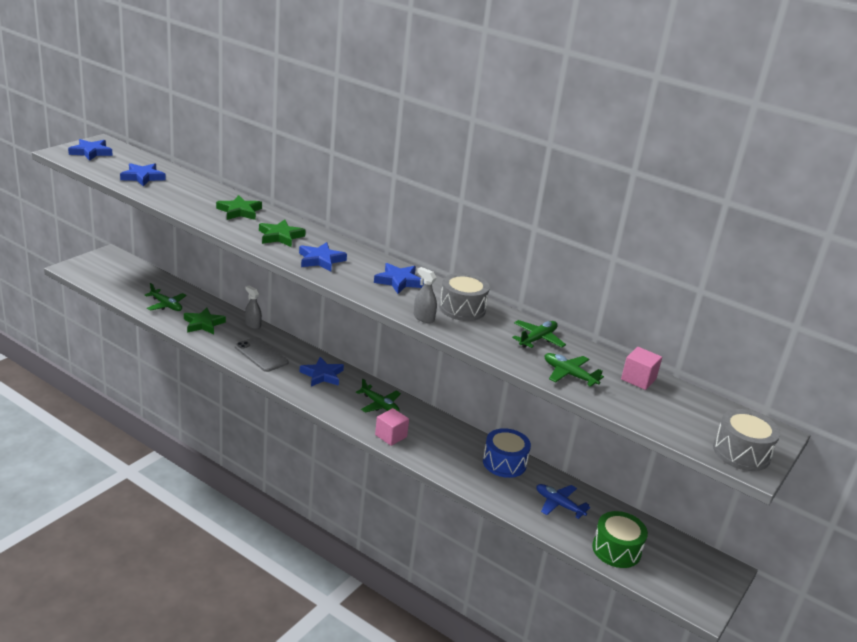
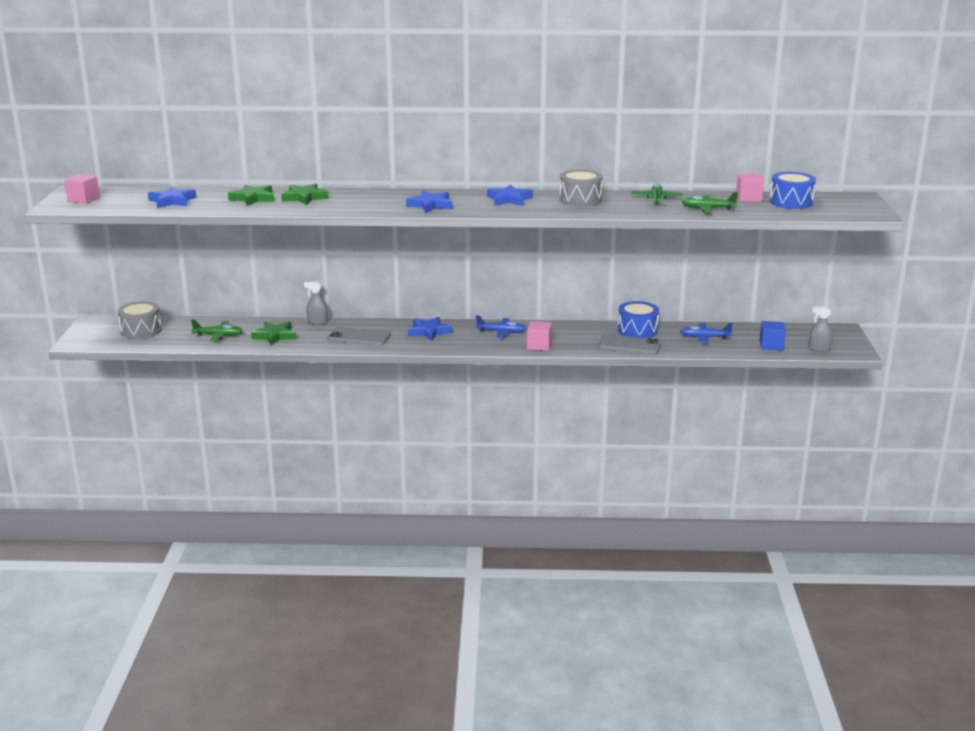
camera: 30 degrees left, 5 degrees down
(91, 152) = (83, 199): blue star -> pink cube
(280, 236) = (370, 202): green star -> green star (253, 198)
(380, 405) = (501, 332): green plane -> blue plane
(423, 318) = (566, 211): grey spray bottle -> grey spray bottle (819, 349)
(472, 477) = (629, 345): none -> grey phone
(616, 550) = (771, 345): green drum -> blue cube
(678, 405) = (791, 202): none -> blue drum
(741, 453) = (859, 210): grey drum -> grey drum (141, 331)

